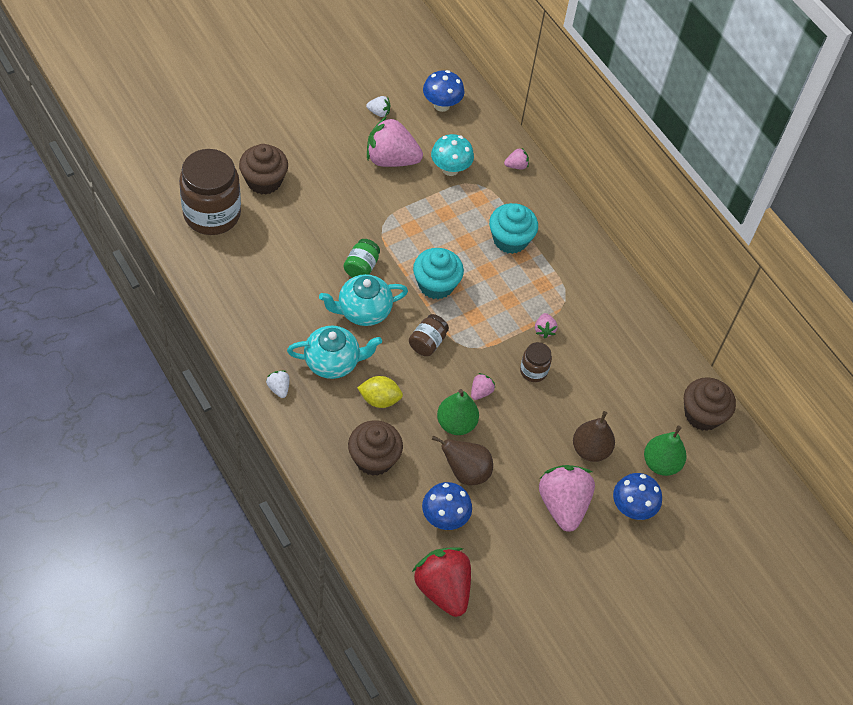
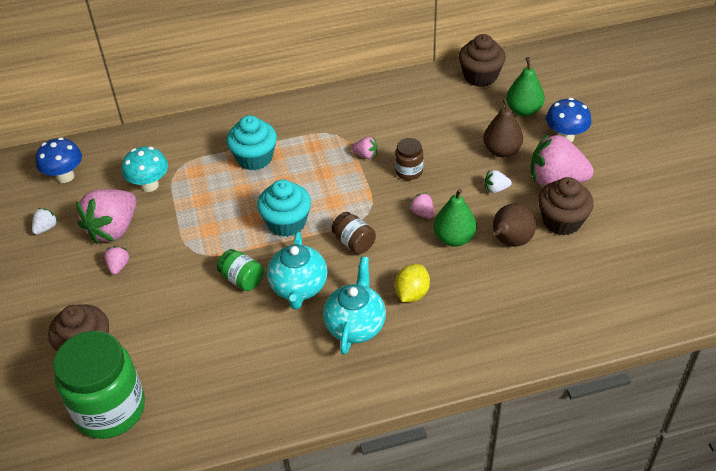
camera: 65 degrees left, 10 degrees down
(212, 214) = (110, 409): brown jar -> green jar
(279, 388) = (375, 381): white strawberry -> white strawberry (496, 189)
(374, 458) = (482, 311): brown cupcake -> brown cupcake (562, 221)
(443, 589) = (636, 283): red strawberry -> none
(444, 518) = (558, 267): blue mushroom -> none
(516, 165) = (169, 137): pink strawberry -> pink strawberry (118, 266)

